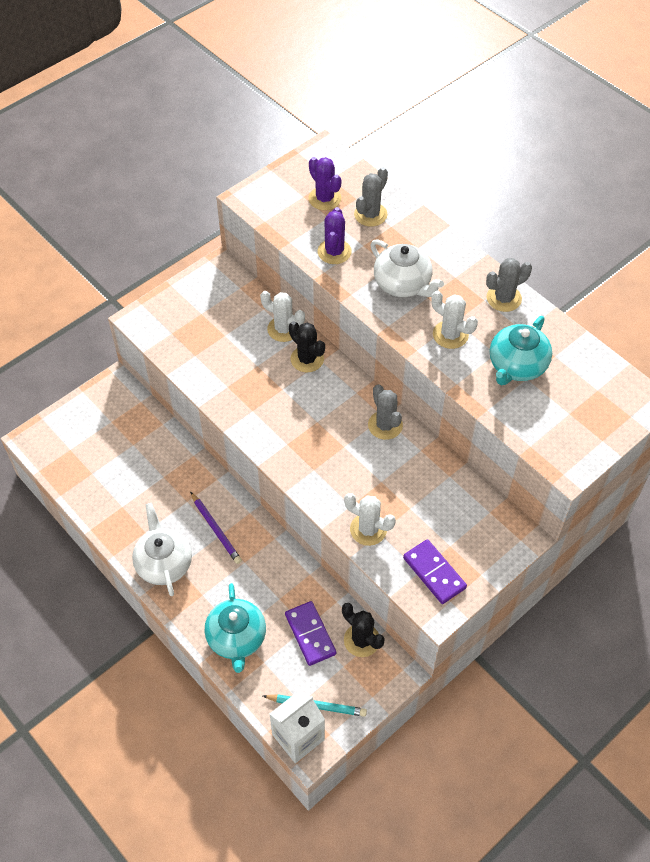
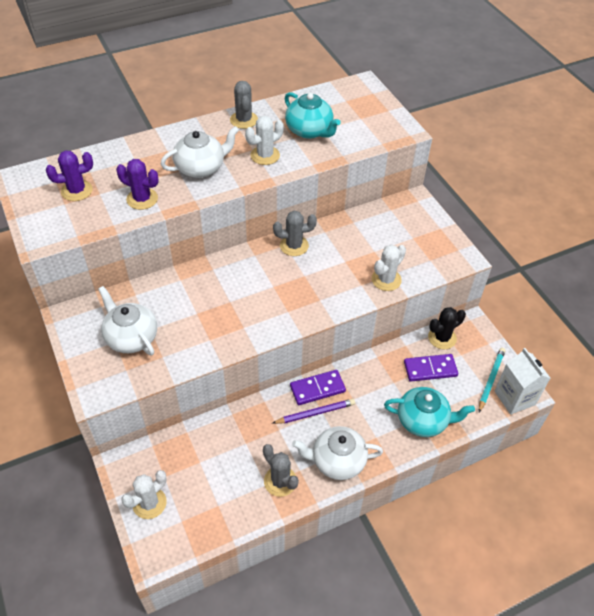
camera: 75 degrees left, 5 degrees down
(210, 324) = (131, 337): none -> white teapot
(283, 329) = (166, 286): white cactus -> white cactus (149, 503)
(307, 359) = (206, 277): black cactus -> none
(370, 214) = (114, 168): grey cactus -> grey cactus (280, 481)
(434, 573) = (433, 252): purple domino -> purple domino (317, 389)

